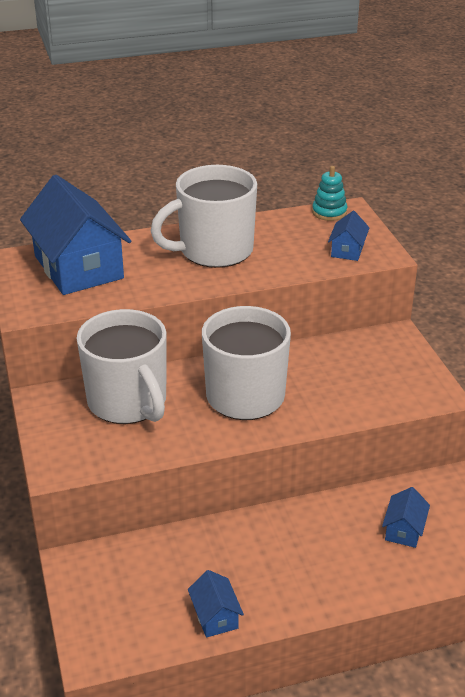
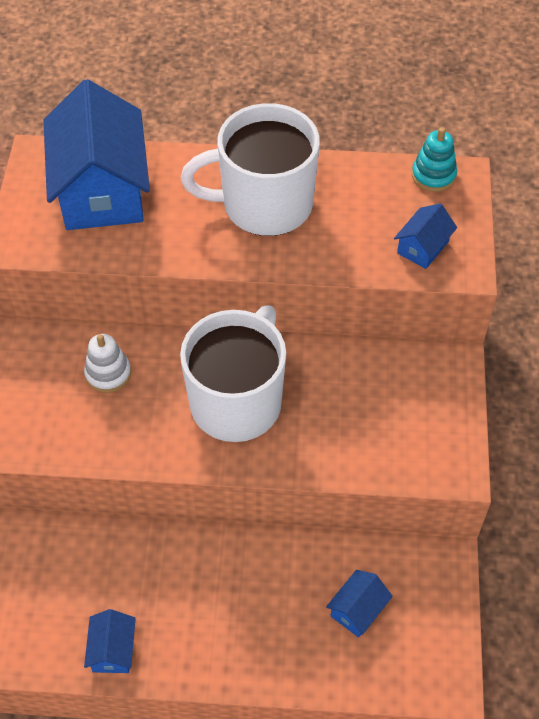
camera: 20 degrees right, 20 degrees up
(128, 402) = (108, 373): white mug -> white stacking toy

